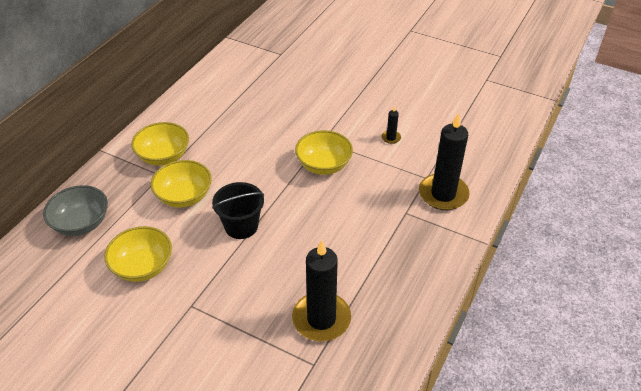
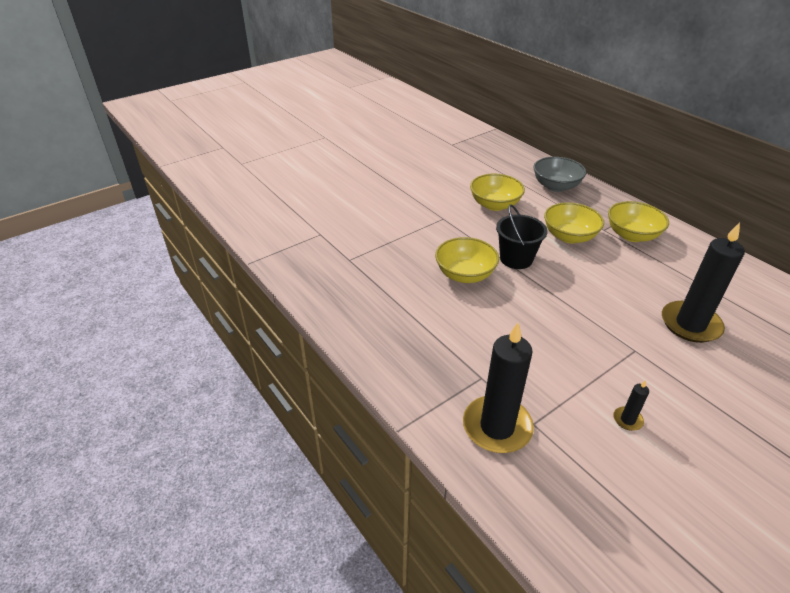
camera: 115 degrees right, 5 degrees down
(321, 319) = (386, 275): black candle -> black candle (690, 324)
(323, 165) = (587, 337): yellow bowl -> yellow bowl (465, 274)

